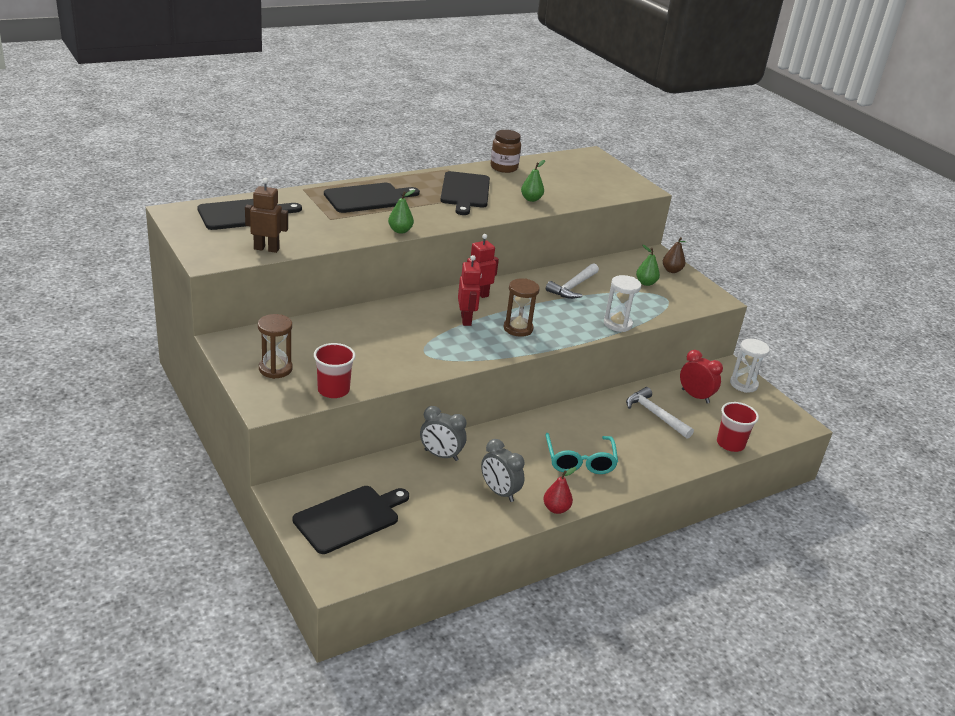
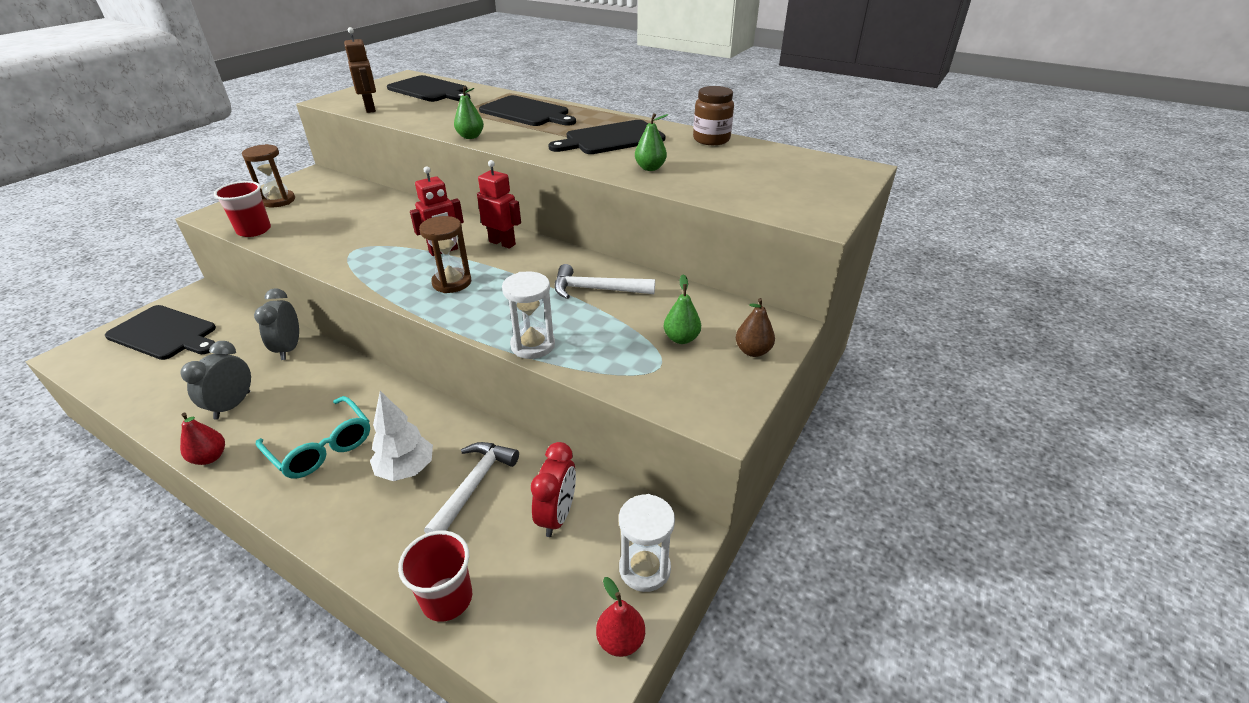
camera: 65 degrees right, 5 degrees up
(579, 461) = (322, 447): turquoise glasses -> turquoise glasses turned 105 degrees counterclockwise
(625, 434) = (406, 470): none -> white tree
(778, 404) = (620, 640): none -> red pear

